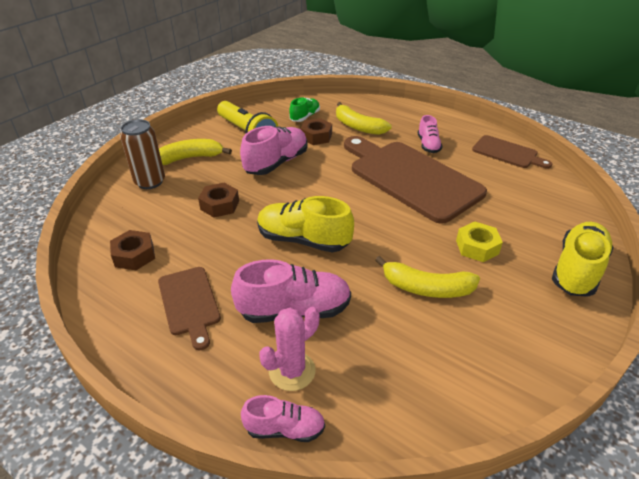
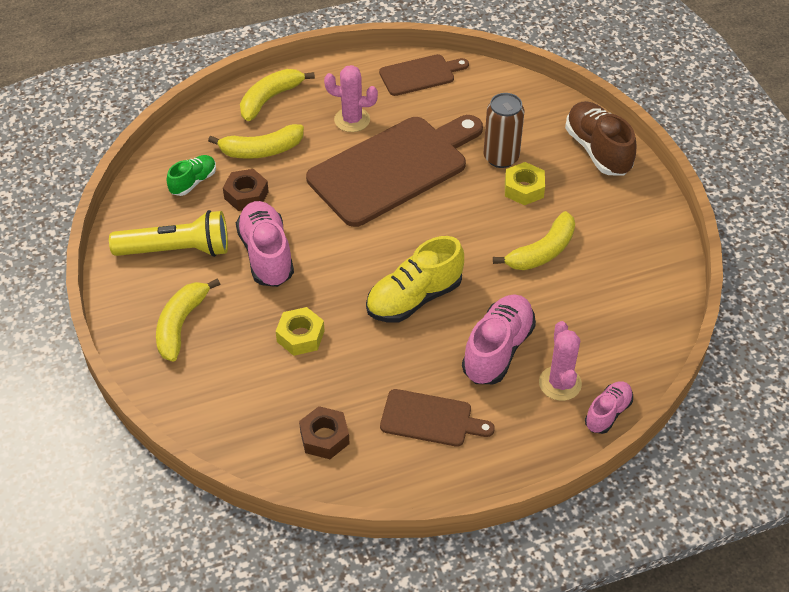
camera: 55 degrees left, 10 degrees up
(150, 182) = (198, 379): brown can -> brown can (501, 157)
(219, 205) = (300, 336): brown nut -> yellow nut
(305, 117) = (193, 182): green shoe -> green shoe turned 60 degrees clockwise
(402, 112) = (270, 99): none -> yellow banana
(410, 178) = (393, 168): brown cutting board -> brown cutting board turned 150 degrees clockwise
(428, 145) = (352, 120): pink shoe -> pink cactus
(577, 270) = (597, 150): yellow shoe -> brown shoe

